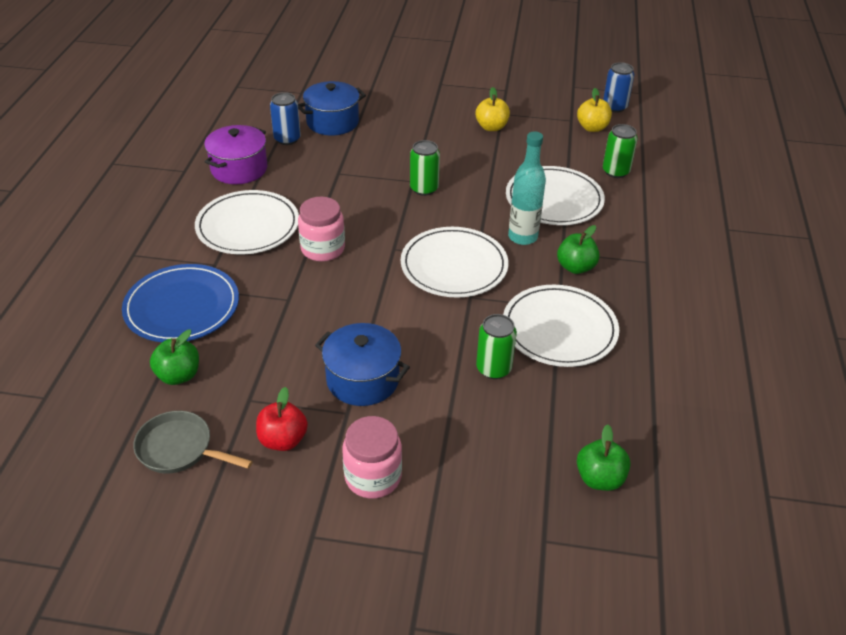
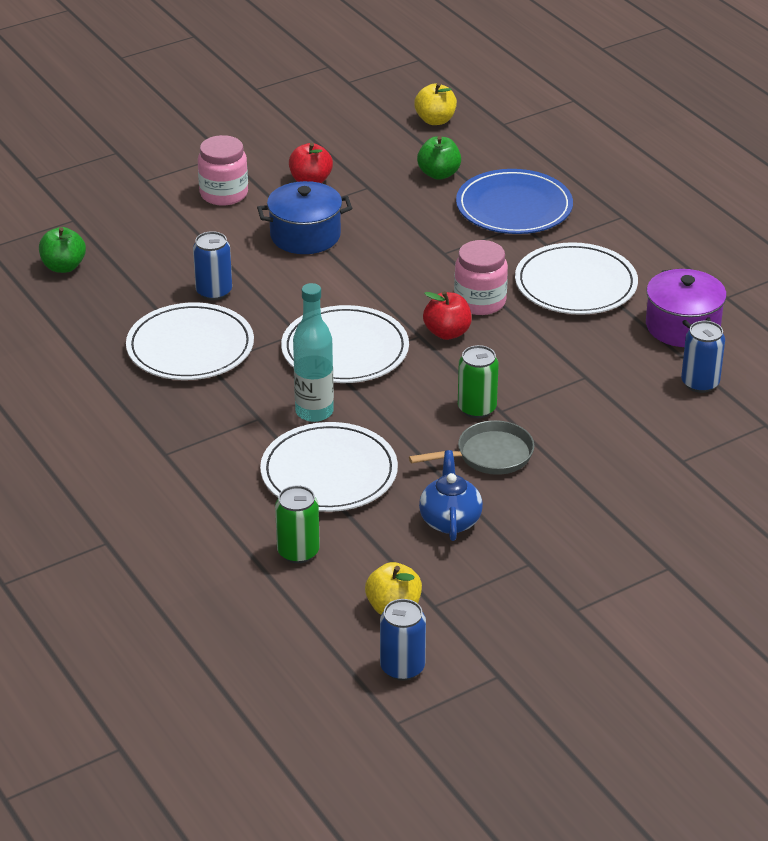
camera: 140 degrees right, 5 degrees down
(180, 449) = (370, 146): grey pan -> grey pan (489, 455)
(332, 122) = (692, 431): blue pot -> none
(374, 240) = (447, 333): none -> red apple
(491, 127) = (513, 532): yellow apple -> yellow apple (435, 120)
(493, 368) = (214, 292): green can -> blue can
(516, 146) = (450, 520): none -> blue teapot
(575, 267) = (230, 409): green apple -> none

